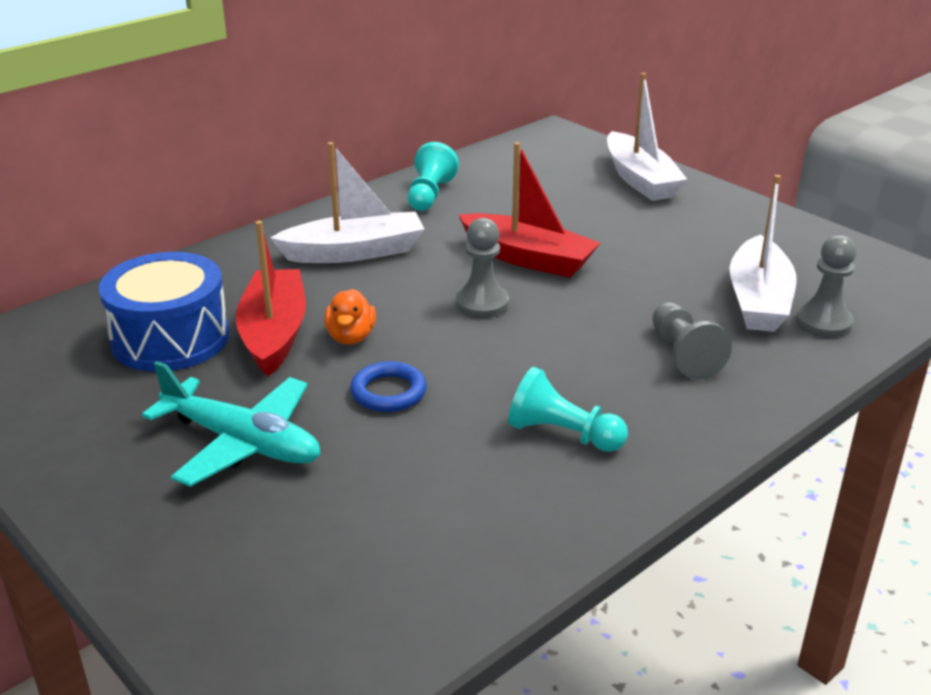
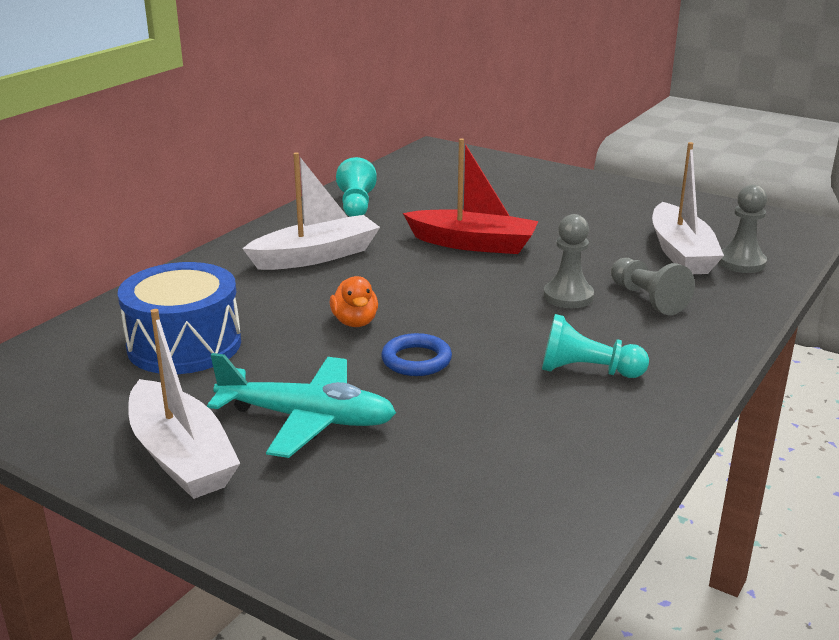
camera: 15 degrees left, 5 degrees down
(274, 333) = (282, 328): red boat -> none
(482, 304) = (455, 282): grey pawn -> grey pawn (568, 296)
(640, 180) = (530, 176): white boat -> white boat (181, 456)

